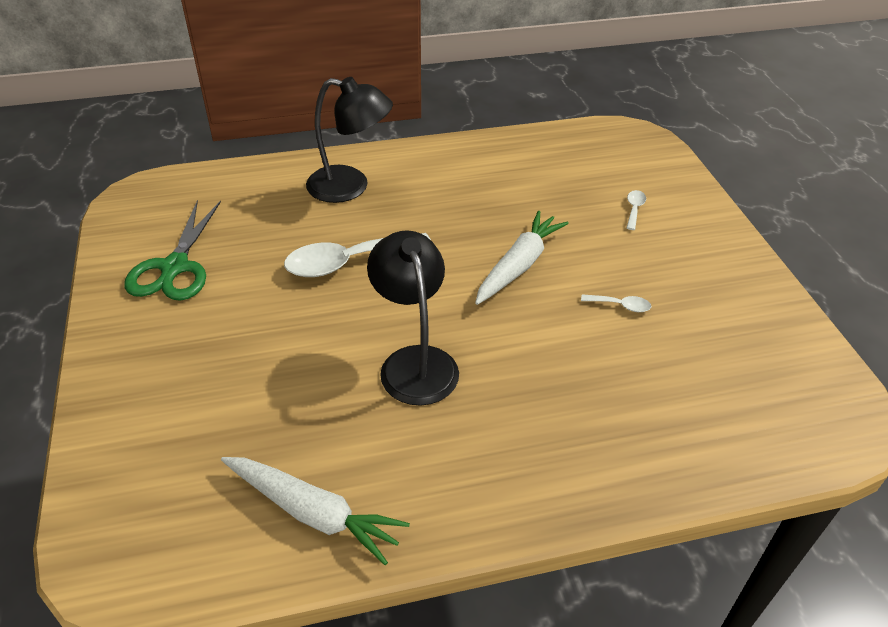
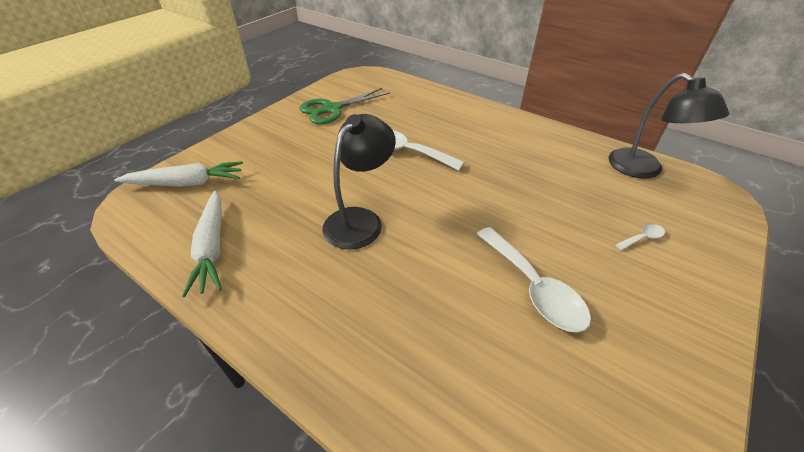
camera: 50 degrees right, 0 degrees up
(350, 187) = (461, 119): black lamp -> black lamp (643, 170)
(519, 265) = (497, 215): white carrot -> white carrot (187, 183)
(620, 305) = (533, 288): white spoon -> white spoon, size x2.28

